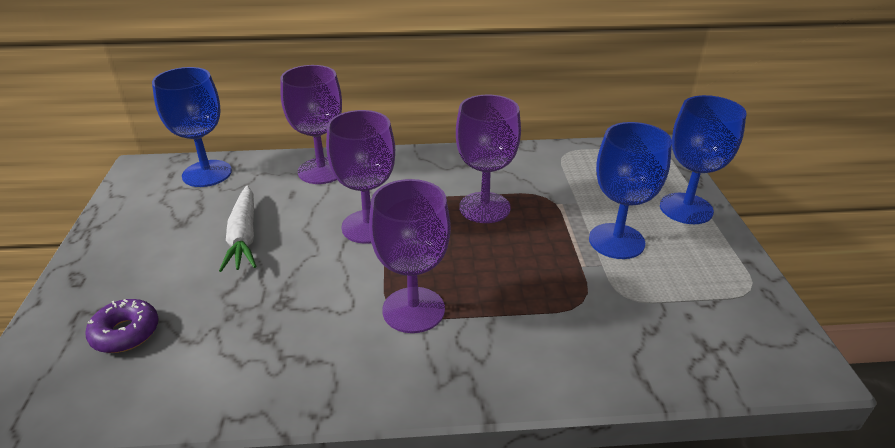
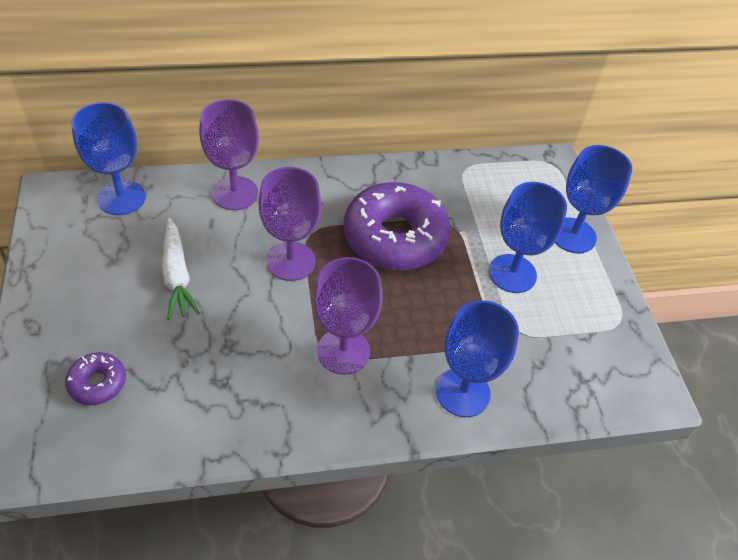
camera: 10 degrees left, 15 degrees up
(484, 207) = (395, 237): purple goblet -> purple donut
(555, 356) = (463, 392): none -> blue goblet

